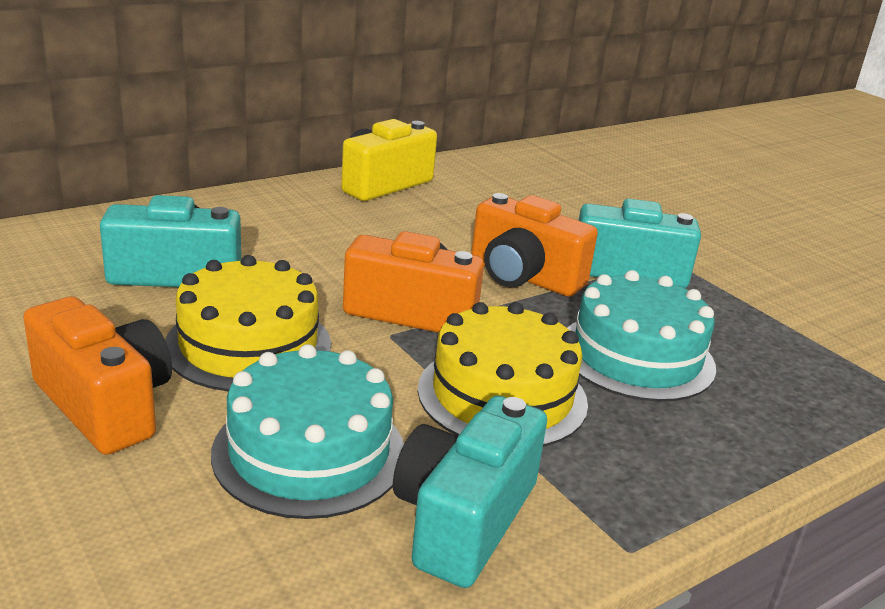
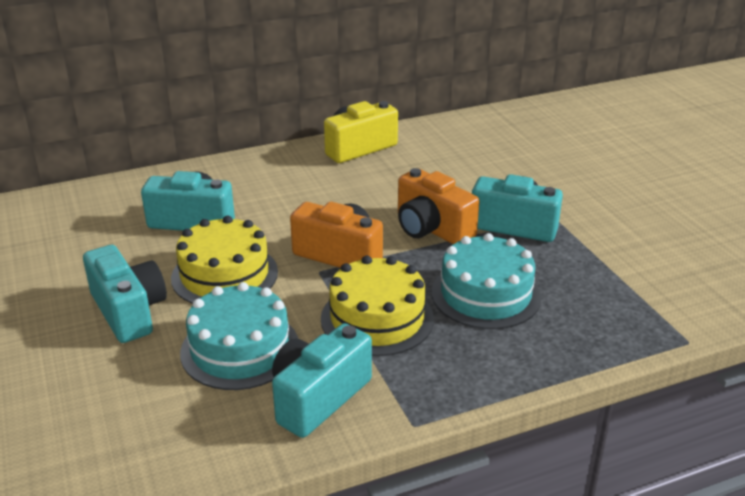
camera: 15 degrees right, 5 degrees up
(105, 405) = (129, 311): orange camera -> turquoise camera

